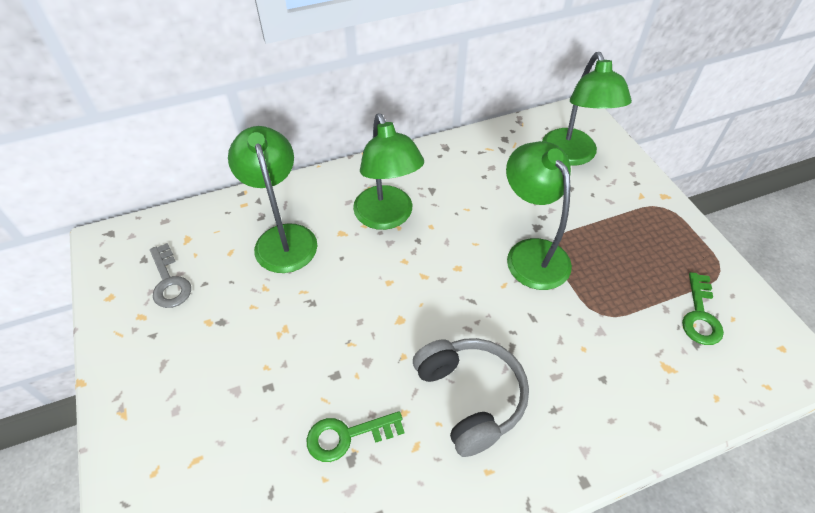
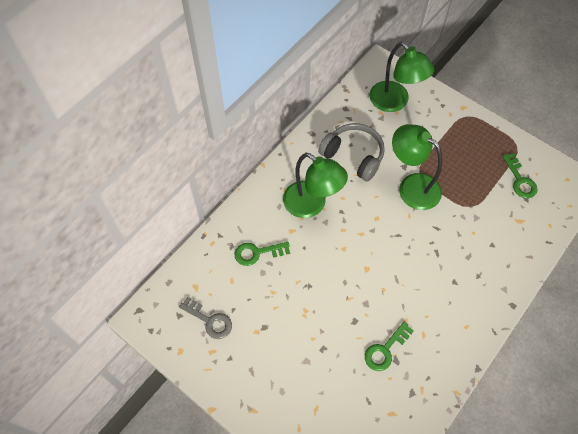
camera: 30 degrees left, 10 degrees up
(283, 237) = (257, 253): green lamp -> green key
(470, 397) = (433, 293): grey headphones -> grey headphones (353, 156)

